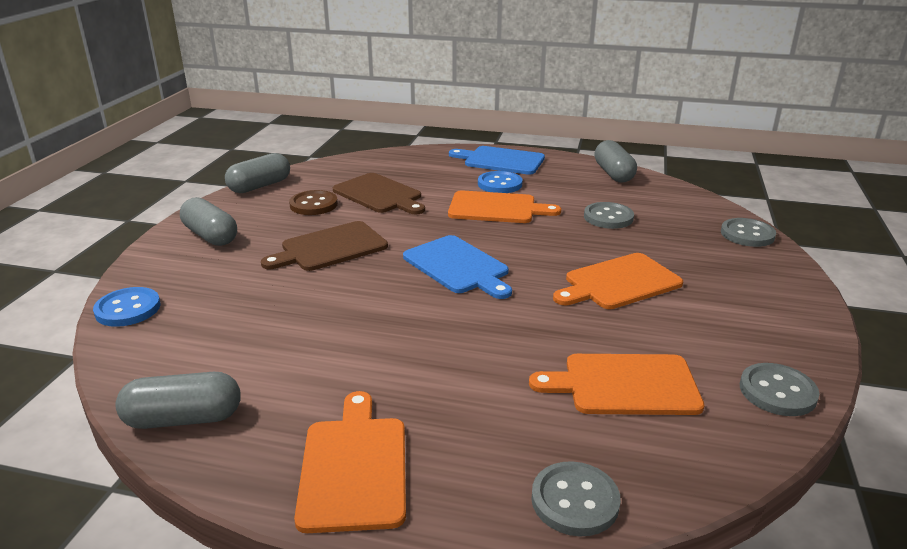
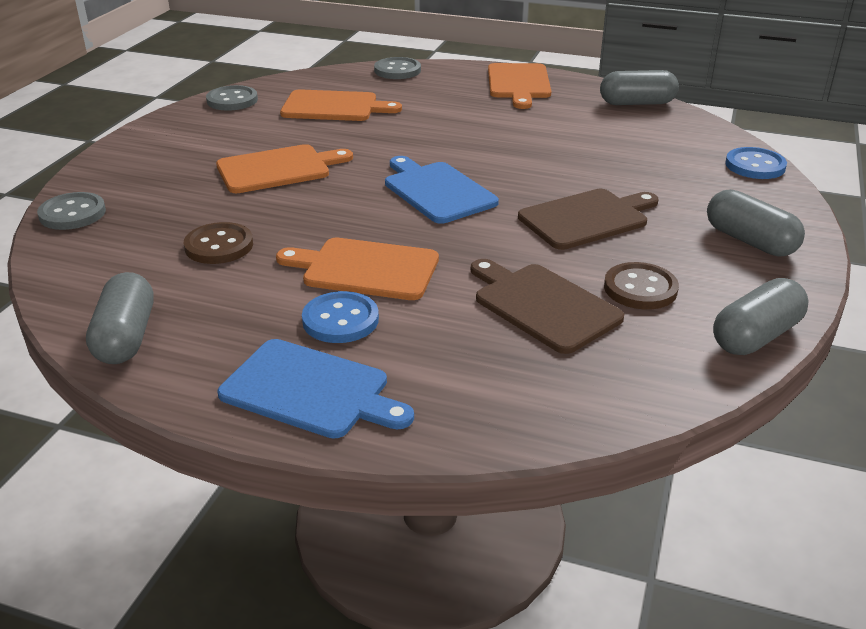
camera: 175 degrees left, 5 degrees up
(608, 217) = (219, 246): grey button -> brown button

